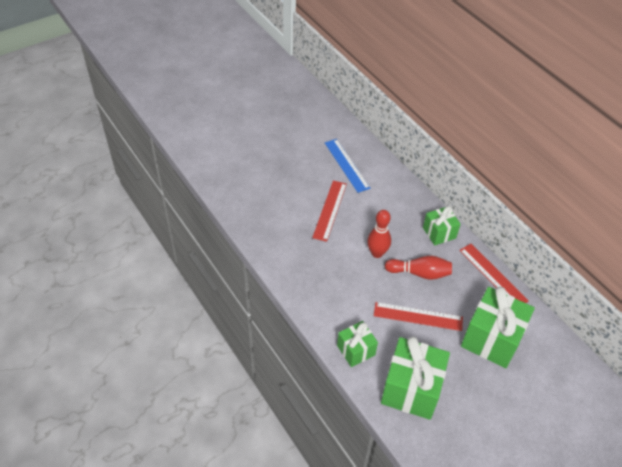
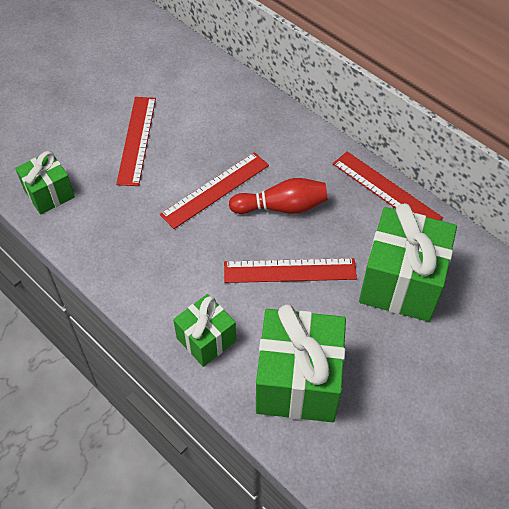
camera: 10 degrees left, 5 degrees up
(346, 165) = (152, 72): blue ruler -> none
(377, 253) = (215, 189): red bowling pin -> red ruler
(439, 233) = (300, 144): green gift -> green gift (49, 194)

